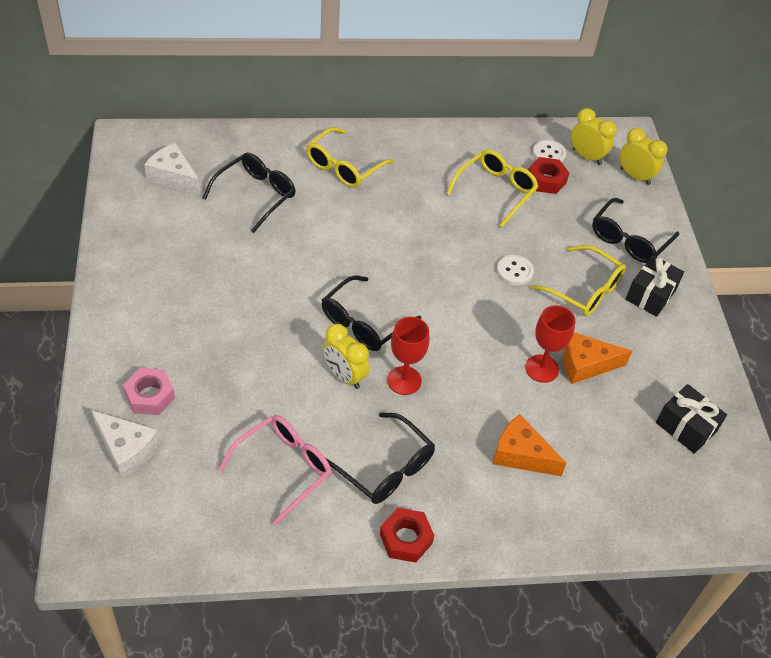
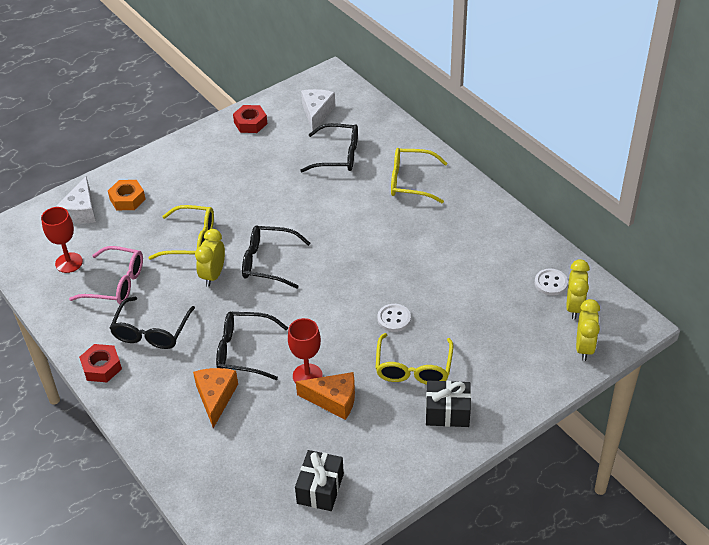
camera: 65 degrees right, 5 degrees down
(150, 396) = (127, 199): pink nut -> orange nut
(404, 380) = (233, 306): red goblet -> red goblet (69, 262)
(496, 191) = (472, 271): yellow glasses -> yellow glasses (191, 240)
(546, 180) = (517, 294): red nut -> red nut (250, 123)
(585, 364) = (333, 400): orange cheese -> orange cheese turned 135 degrees clockwise
(629, 240) = (499, 374): black glasses -> black glasses (243, 351)

